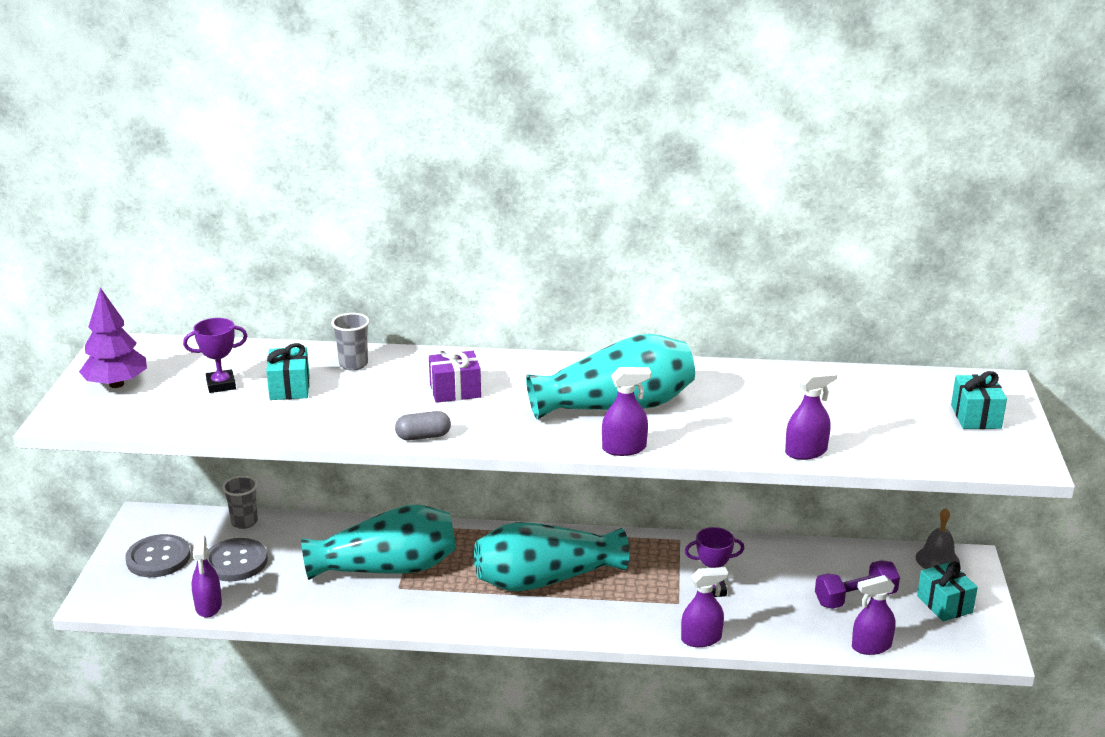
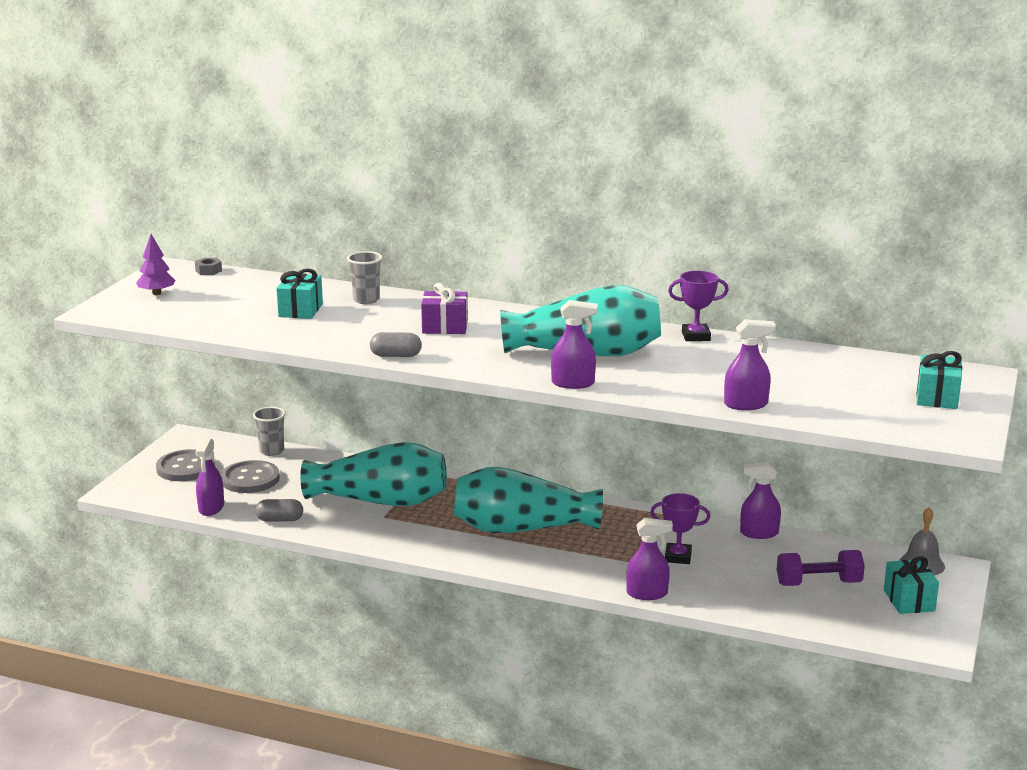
camera: 15 degrees right, 5 degrees down
(116, 384) = (156, 293): purple tree -> purple tree, size x0.66
(160, 345) = (208, 271): none -> grey nut
(221, 385) = (243, 302): purple trophy -> purple trophy (696, 336)
(290, 609) = (280, 520): none -> grey capsule
(871, 646) = (813, 623): purple spray bottle -> purple spray bottle (759, 533)

